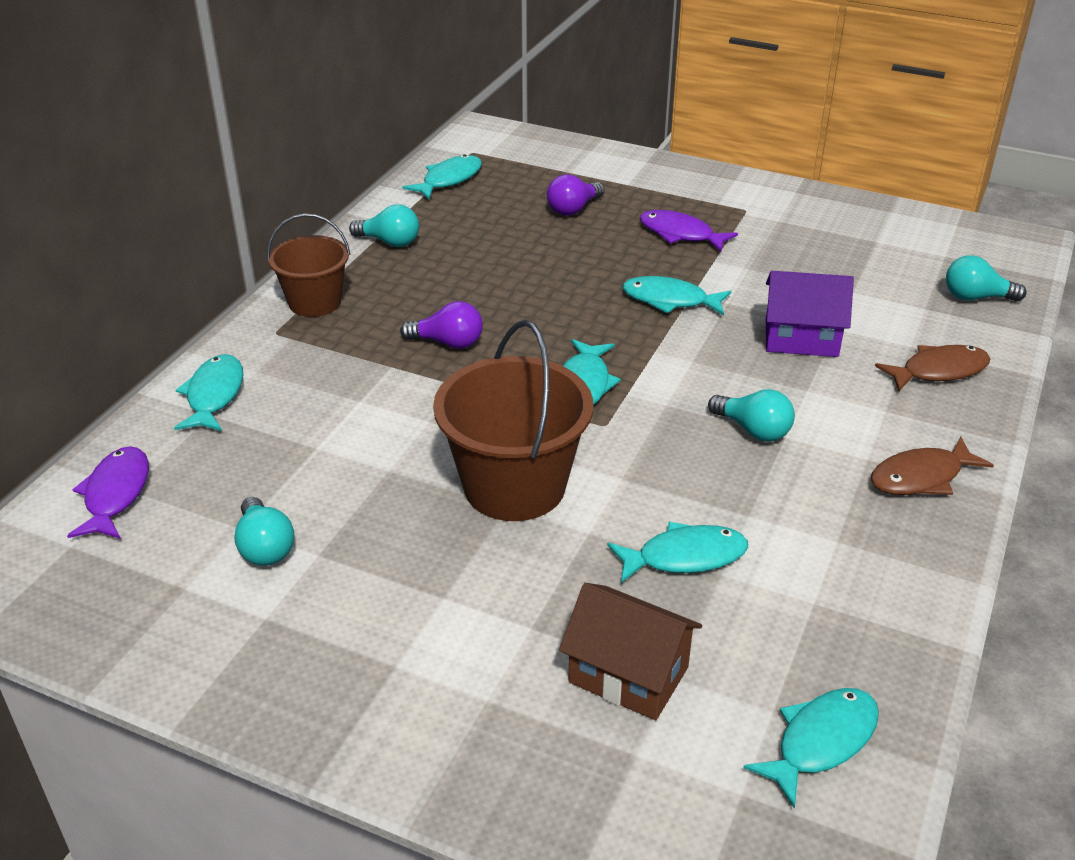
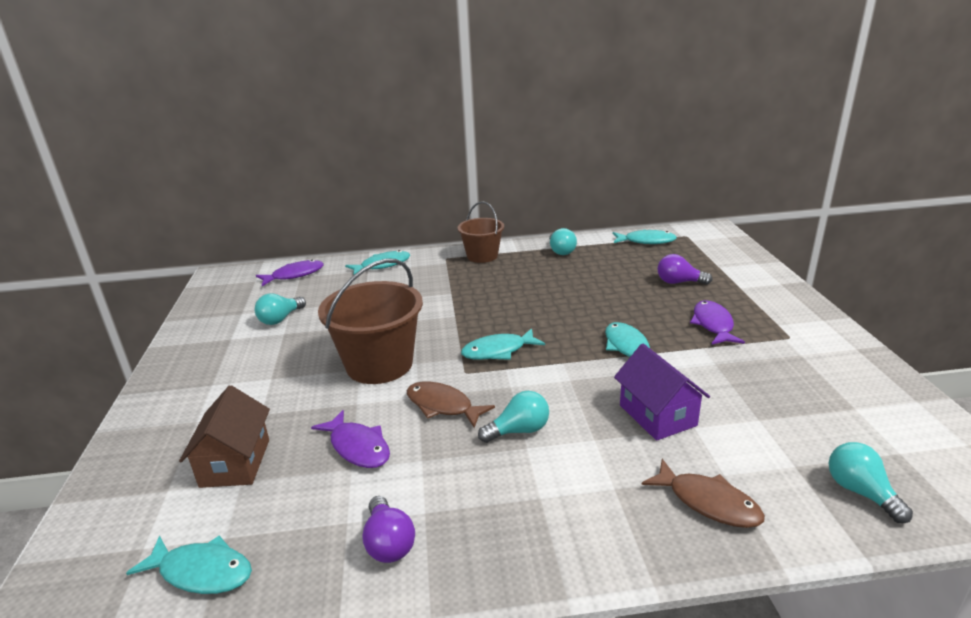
camera: 60 degrees right, 10 degrees down
(448, 343) = (489, 299): purple light bulb -> purple light bulb (389, 543)
(684, 557) = (358, 447): turquoise fish -> purple fish
(753, 430) = (519, 431): turquoise light bulb -> turquoise light bulb turned 120 degrees counterclockwise
(921, 477) = (543, 536): brown fish -> brown fish (443, 406)

